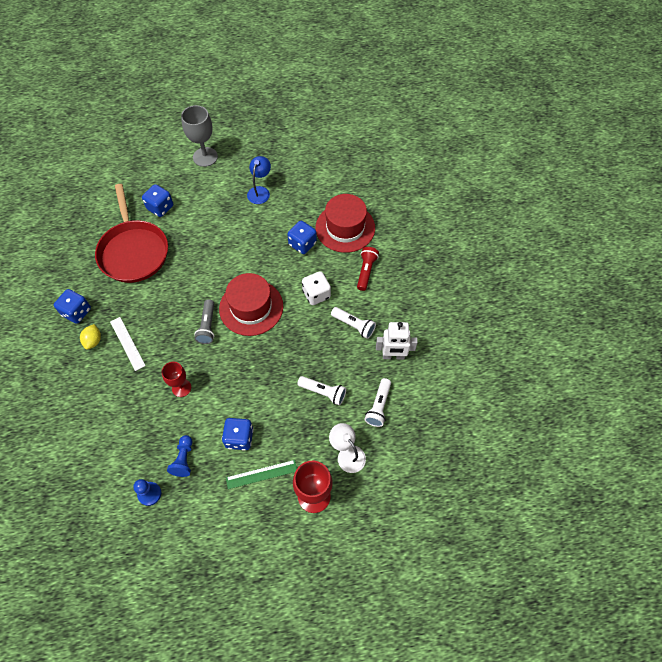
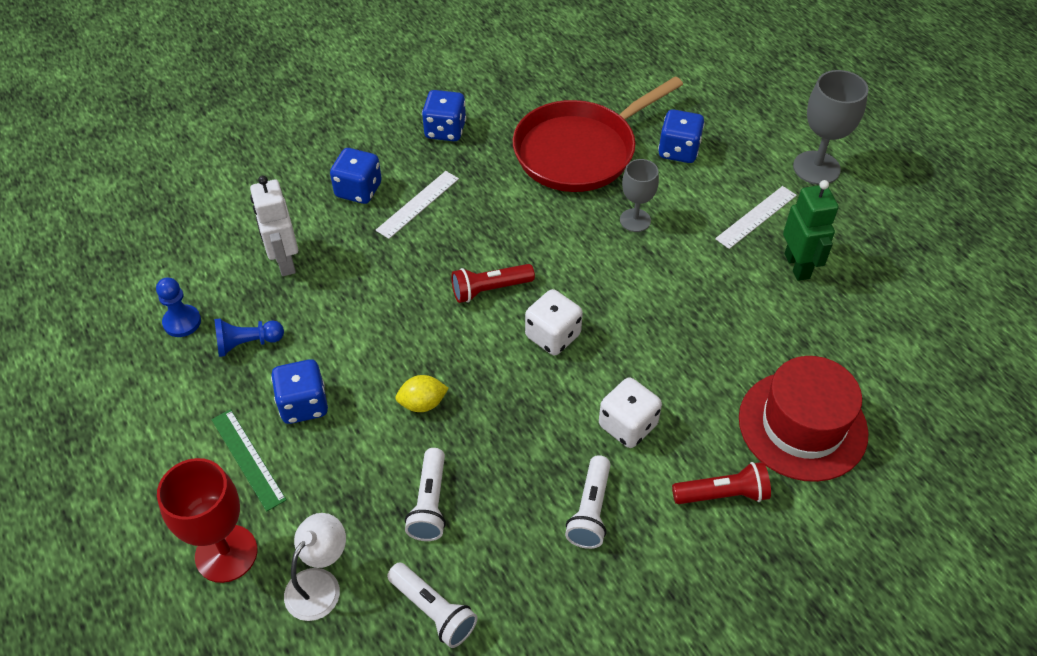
camera: 70 degrees right, 10 degrees down
(93, 341) = (406, 166): yellow lemon -> yellow lemon (422, 403)
(181, 388) = (367, 296): red goblet -> none
(196, 245) = (635, 220): none -> grey goblet
(207, 326) = (490, 290): grey flashlight -> red flashlight
(222, 194) = (756, 217): none -> white ruler
(251, 307) = (553, 336): red hat -> white dice
(260, 191) = (797, 266): blue lamp -> green robot
(302, 244) = (724, 367): blue dice -> blue dice (358, 190)
(379, 406) = (433, 610): white flashlight -> white flashlight turned 135 degrees counterclockwise
(393, 356) = (554, 604): white robot -> white robot (285, 262)

